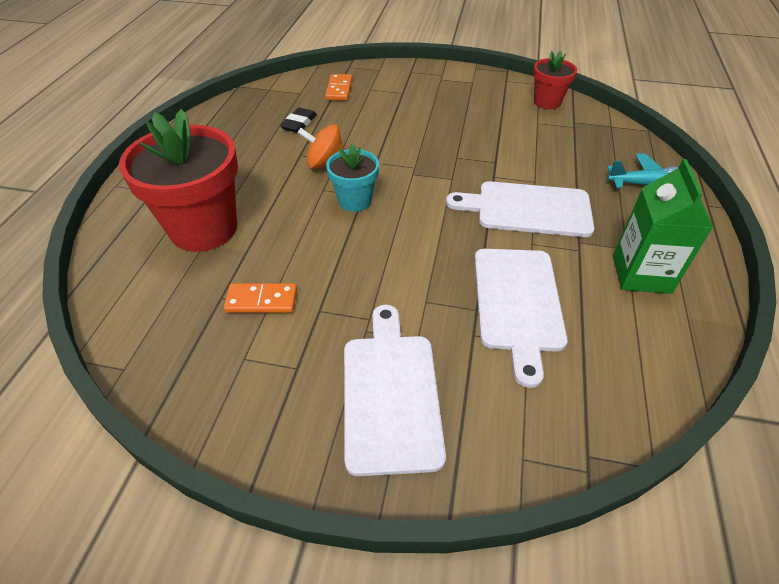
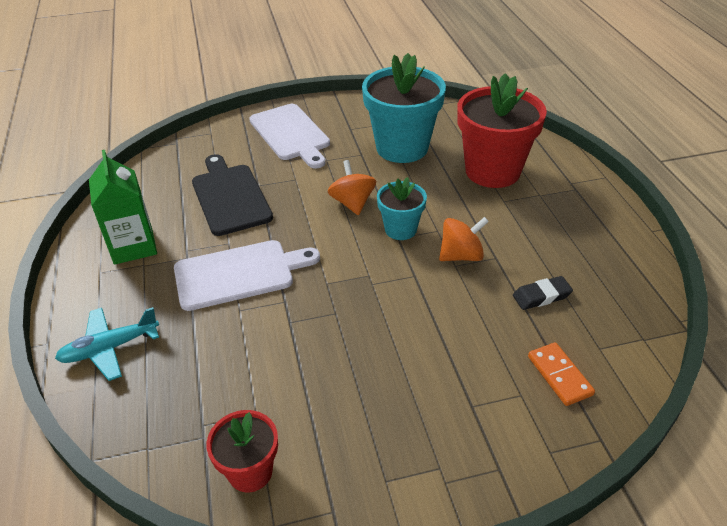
camera: 155 degrees right, 5 degrees down
(262, 300) = (402, 148): orange domino -> turquoise flower pot
(299, 123) = (541, 296): black eraser -> black eraser turned 75 degrees clockwise
(380, 244) = (352, 203): none -> orange spinning top
(517, 303) = (230, 196): white cutting board -> black cutting board

